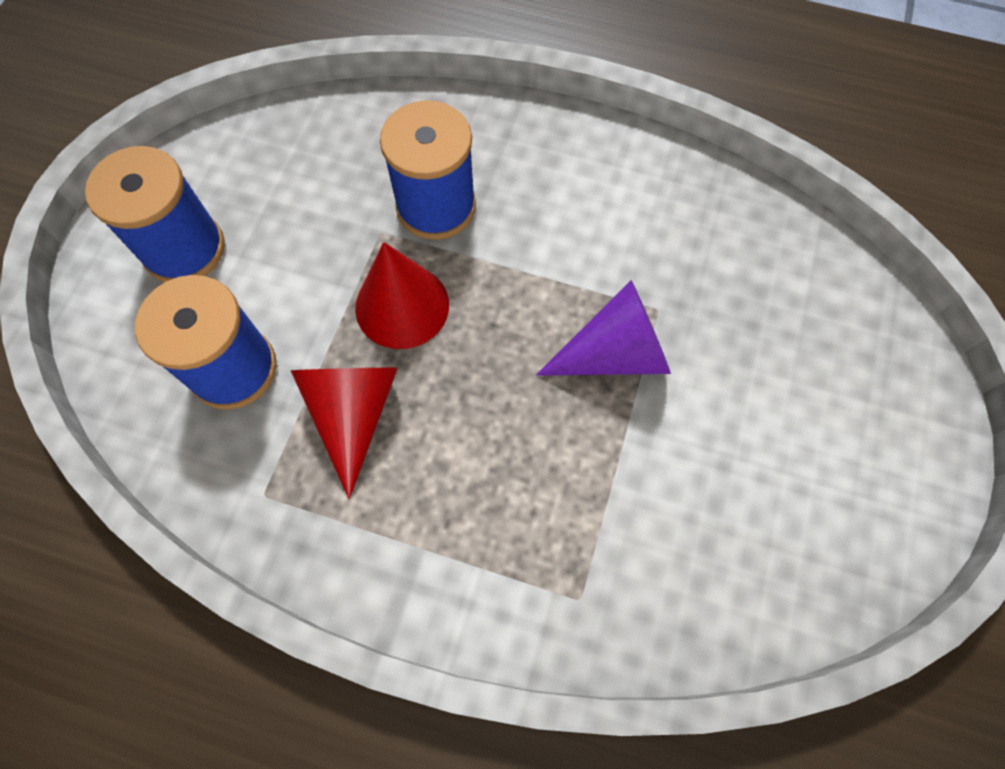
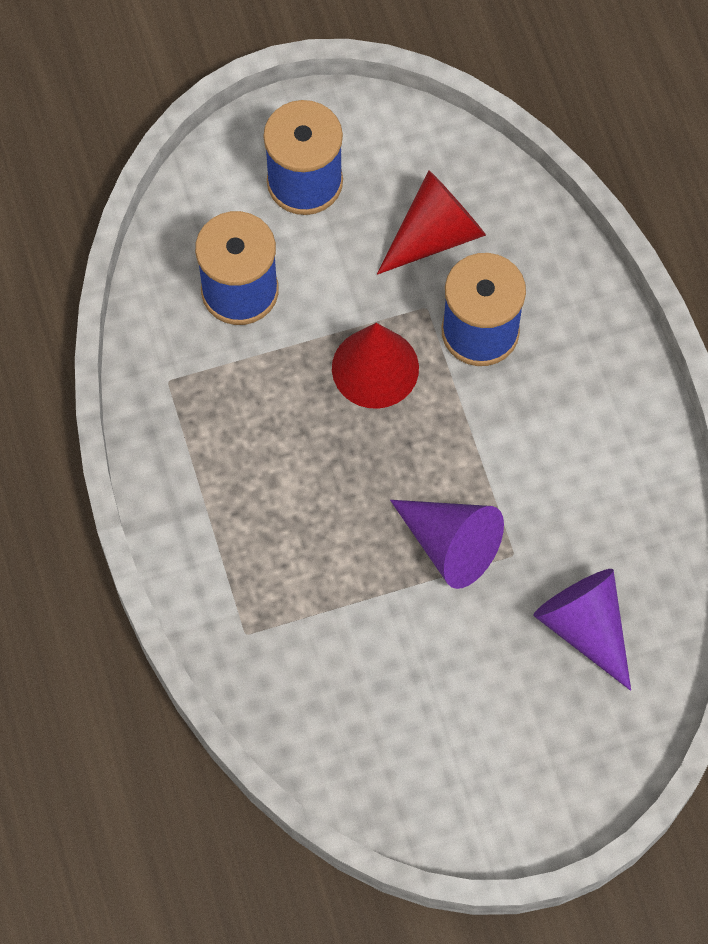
camera: 55 degrees right, 0 degrees up
(353, 414) = (266, 395): red cone -> red cone (435, 234)
(763, 297) = (585, 627): none -> purple cone

